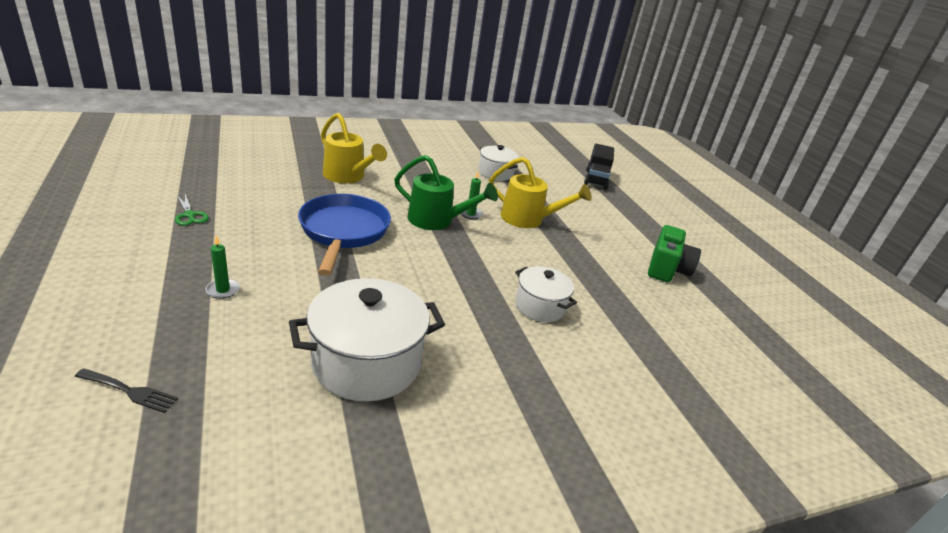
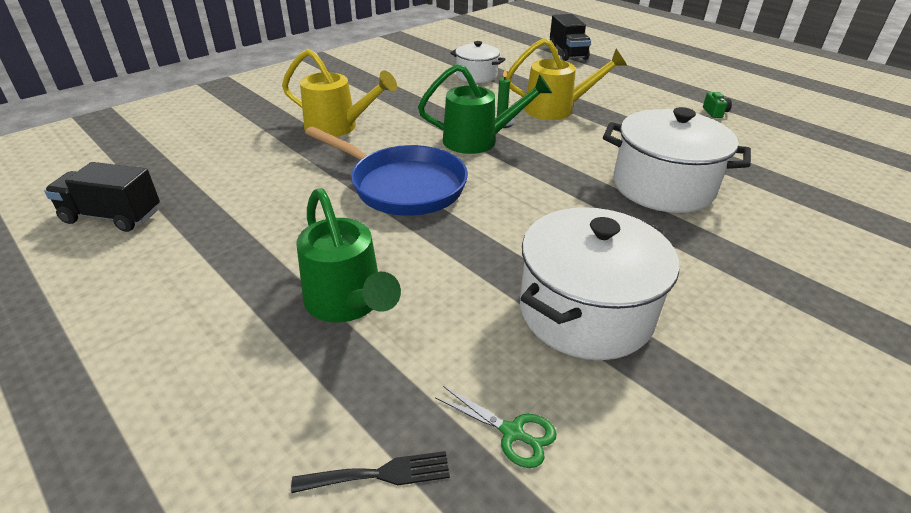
camera: 20 degrees left, 5 degrees up
(149, 184) = (112, 216): none -> black truck
(190, 215) = (207, 233): green scissors -> green scissors (512, 433)
(223, 290) = (348, 303): green candle -> green watering can
(344, 232) = (402, 186): blue pan -> blue pan turned 150 degrees clockwise
(540, 306) = (662, 187): white pot -> white pot, size x1.73
(667, 269) = (715, 112): green camera -> green camera, size x0.46

